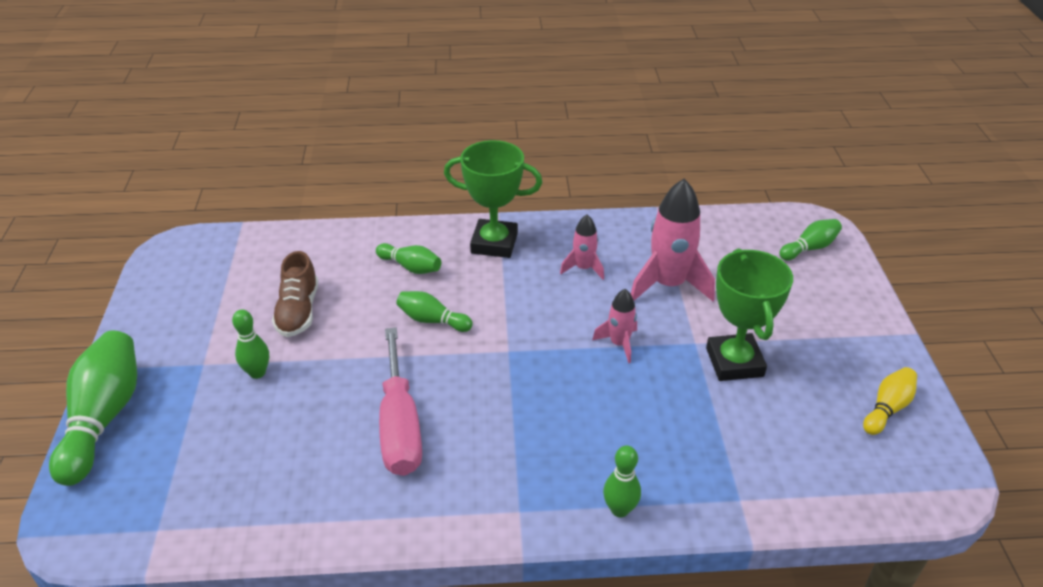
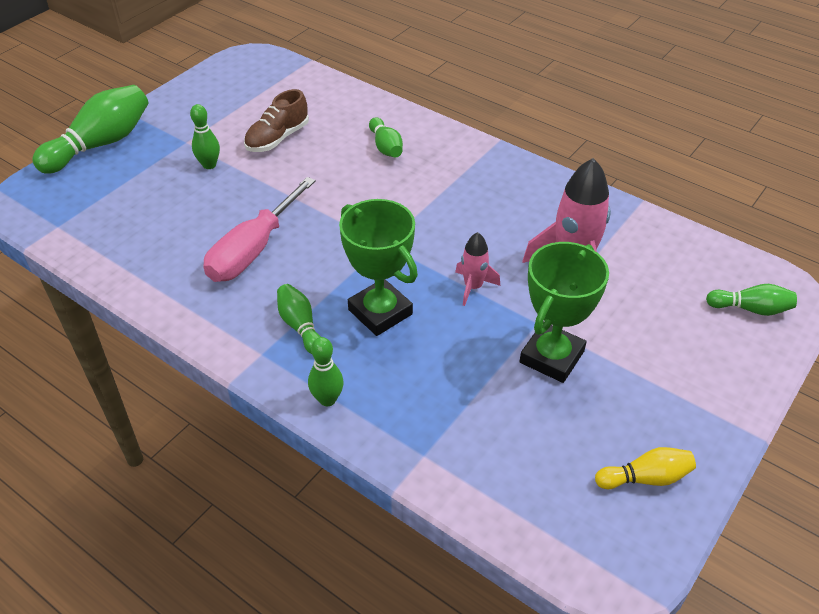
camera: 40 degrees right, 5 degrees up
(432, 320) = (356, 192): green bowling pin -> green bowling pin (300, 326)
(494, 243) = (468, 161): green trophy -> green trophy (380, 312)
(583, 268) = (515, 216): pink rocket -> none

